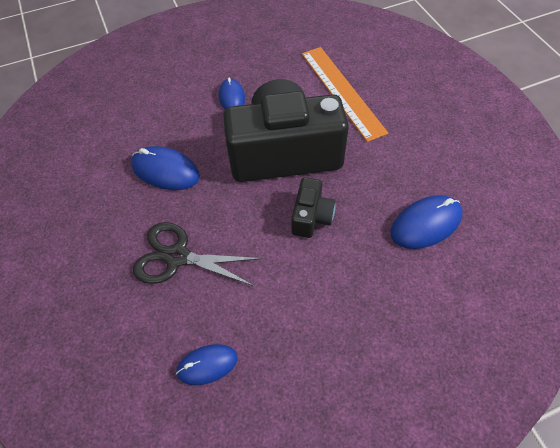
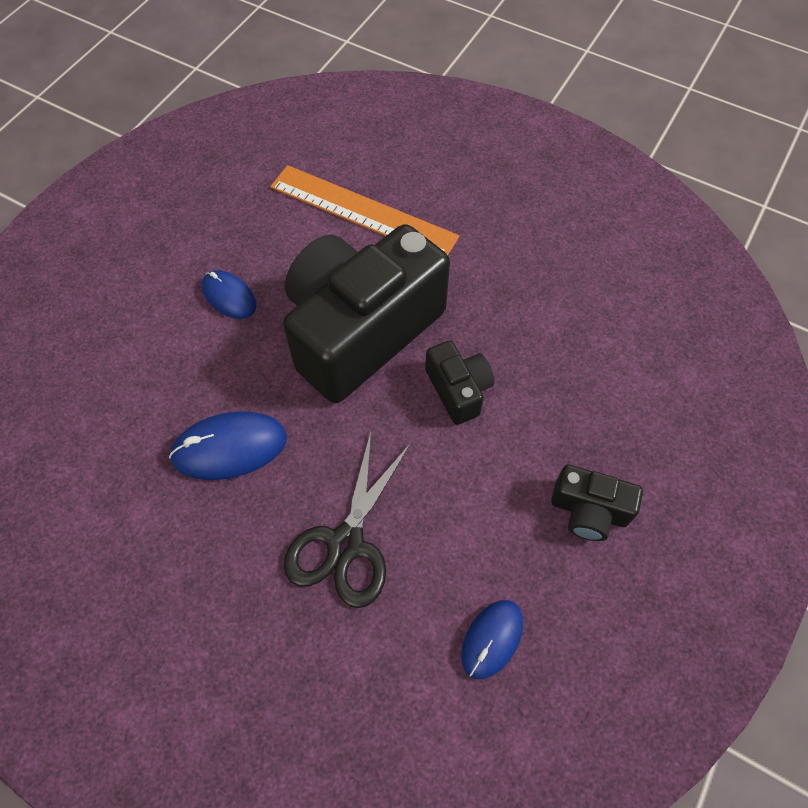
camera: 40 degrees left, 5 degrees up
(177, 256) = (345, 543): black scissors -> black scissors turned 45 degrees counterclockwise
(330, 336) = (588, 510): none -> black camera
(426, 224) = (581, 320): blue mouse -> none

